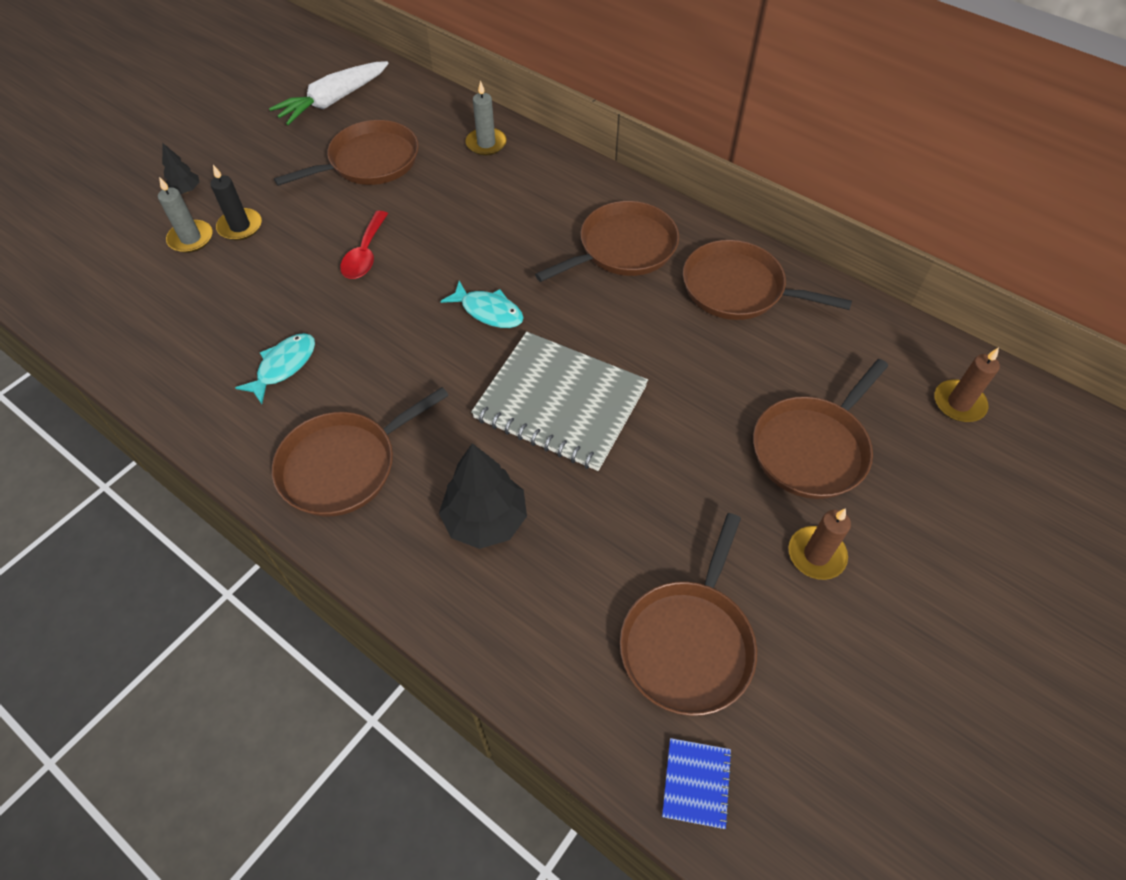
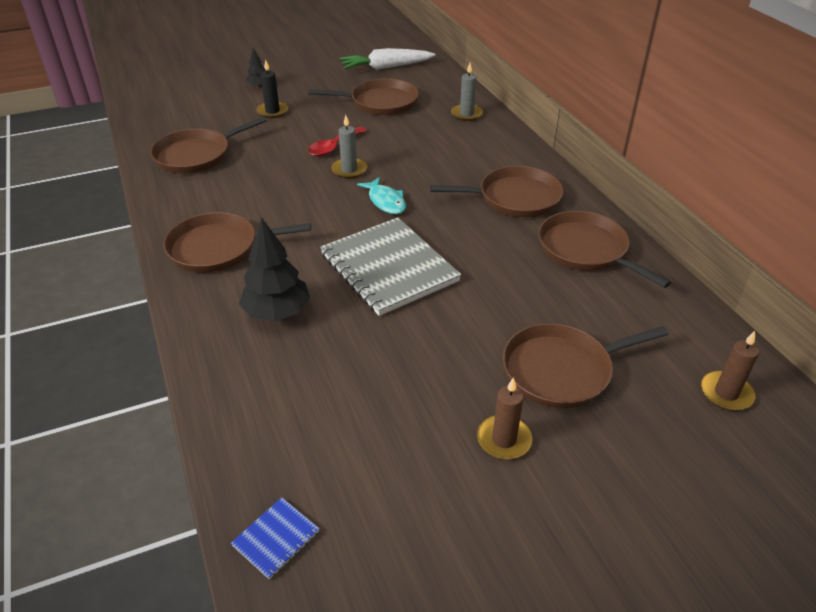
camera: 30 degrees right, 15 degrees down
(191, 238) = (239, 109): grey candle -> grey candle (349, 170)
(284, 366) = (232, 186): turquoise fish -> none
(688, 643) = (351, 448): brown pan -> brown pan (197, 155)

